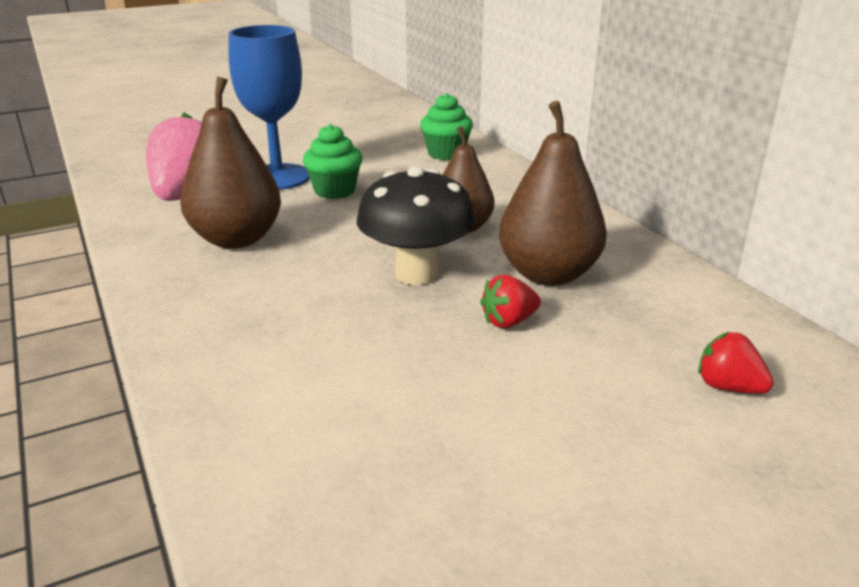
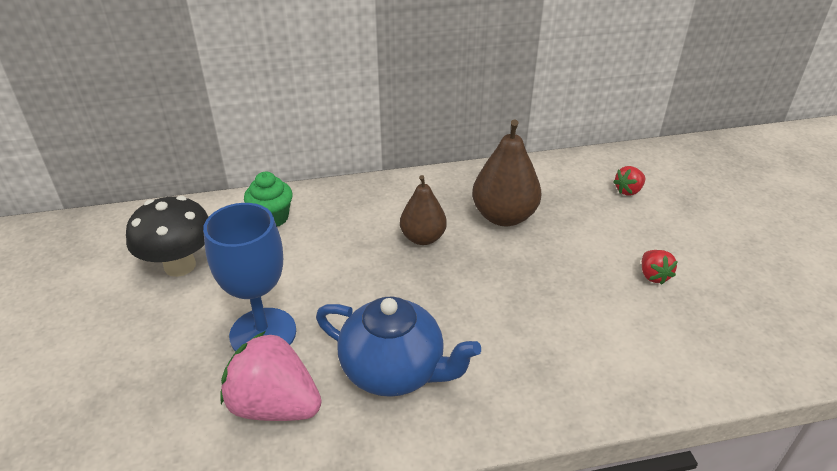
camera: 75 degrees left, 10 degrees up
(236, 239) = (394, 370): brown pear -> blue teapot
(334, 191) = (319, 297): green cupcake -> none
(416, 274) = (487, 273): black mushroom -> black mushroom (180, 266)
(508, 322) = (558, 246): red strawberry -> red strawberry (653, 275)

